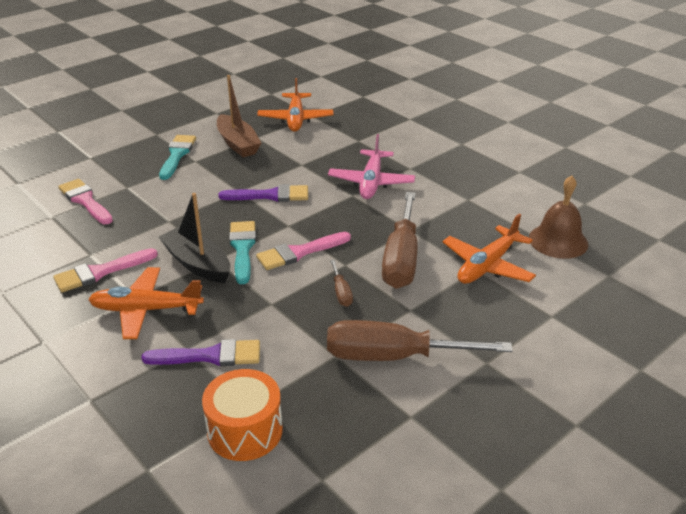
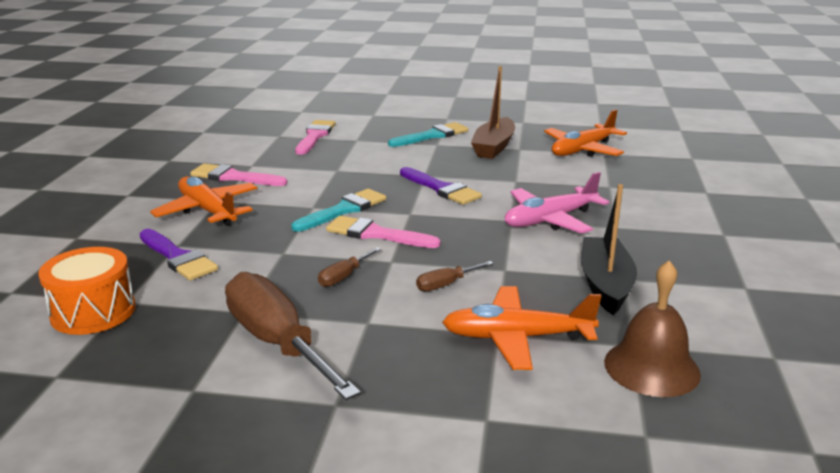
camera: 50 degrees right, 10 degrees down
(197, 264) = (294, 203): black boat -> black boat (605, 285)
(401, 259) = (446, 284): brown screwdriver -> brown screwdriver, size x0.43

